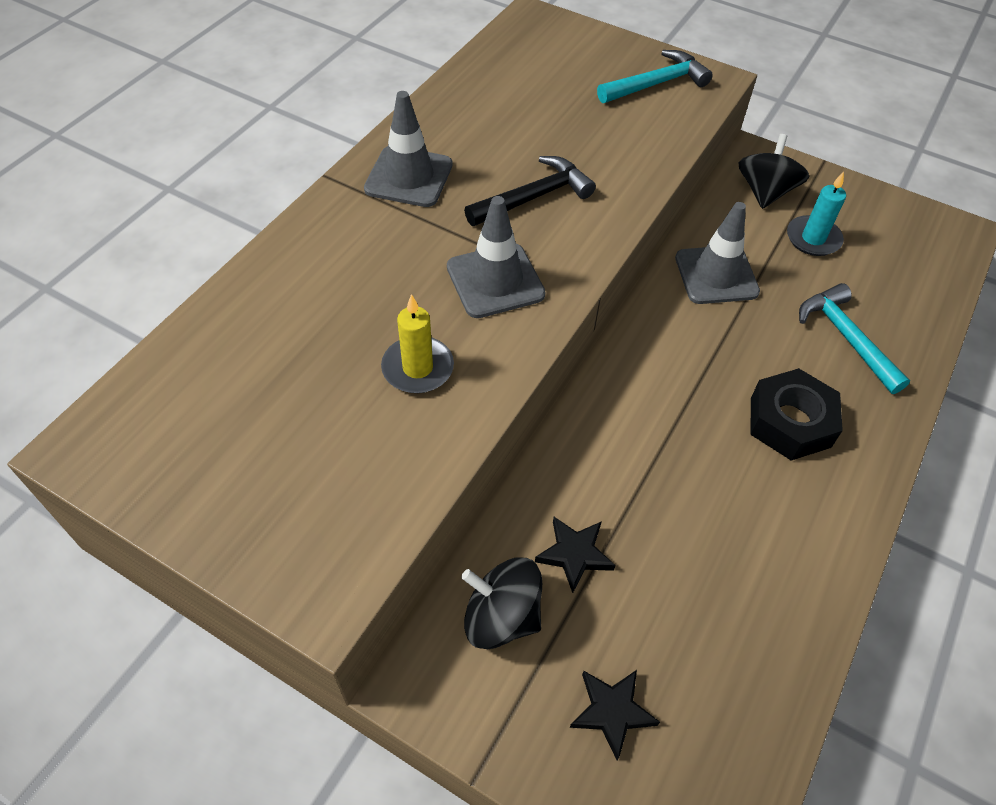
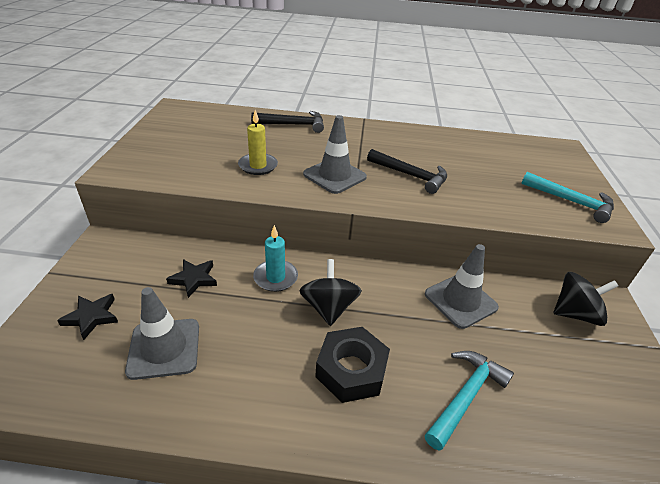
camera: 65 degrees right, 15 degrees down
(293, 275) = (293, 125): none -> black hammer
(409, 177) = (385, 137): grey traffic cone -> grey traffic cone (164, 348)
(501, 616) = (146, 260): black spinning top -> black spinning top (329, 307)
(813, 238) = (557, 354): turquoise candle -> turquoise candle (275, 277)

